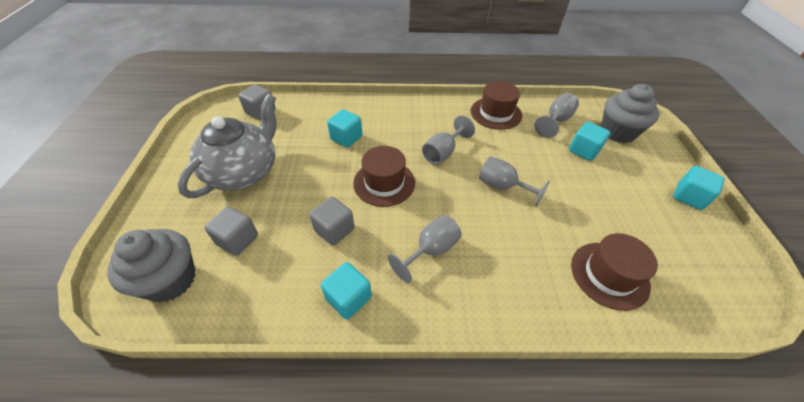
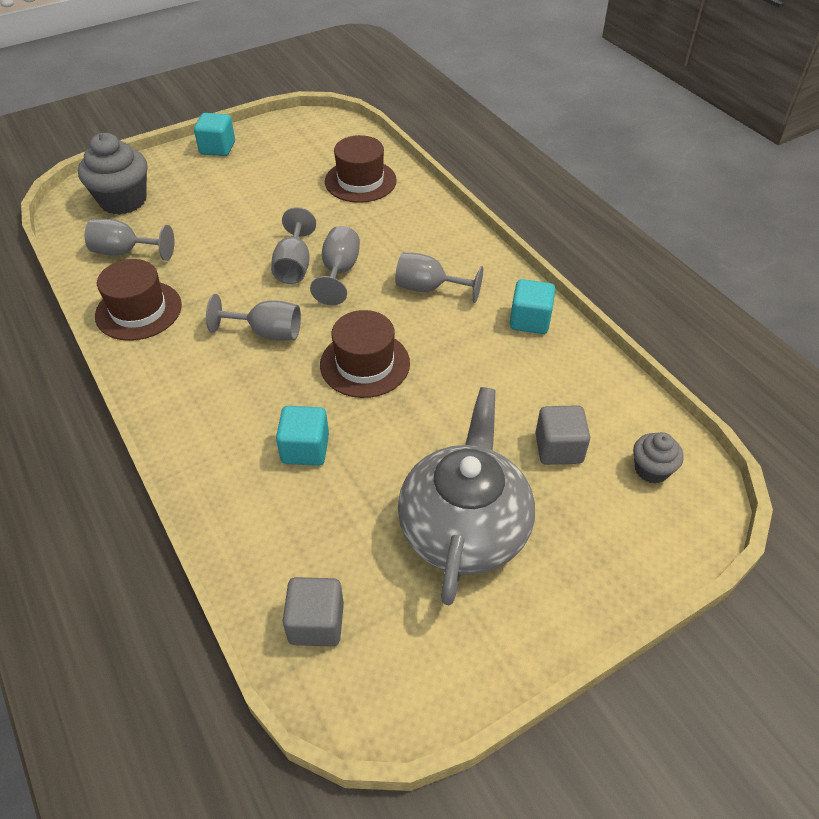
camera: 120 degrees left, 0 degrees up
(170, 280) = (651, 469): grey cupcake -> grey cupcake, size x0.54
(244, 172) = (464, 527): grey teapot -> grey teapot turned 105 degrees clockwise
(334, 230) = (469, 371): grey cube -> none
(482, 207) = (339, 272): none -> grey goblet
(583, 150) = (181, 220): turquoise cube -> none

